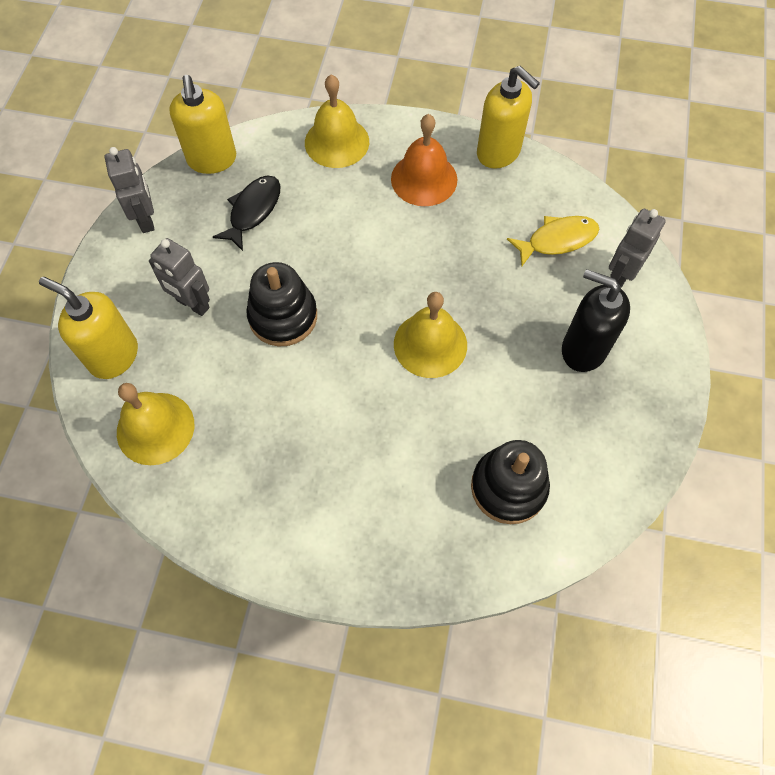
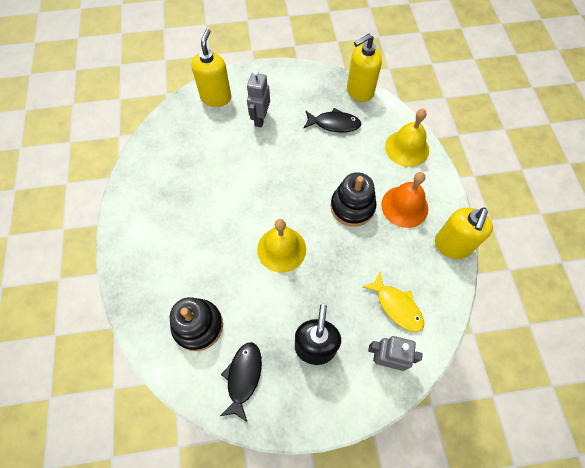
camera: 70 degrees right, 0 degrees up
(146, 219) = (305, 78): grey robot -> none
(155, 428) = (181, 131): yellow bell -> none
(283, 316) = (270, 164): black stacking toy -> black stacking toy (352, 207)
(598, 447) = (243, 377): none -> black fish

